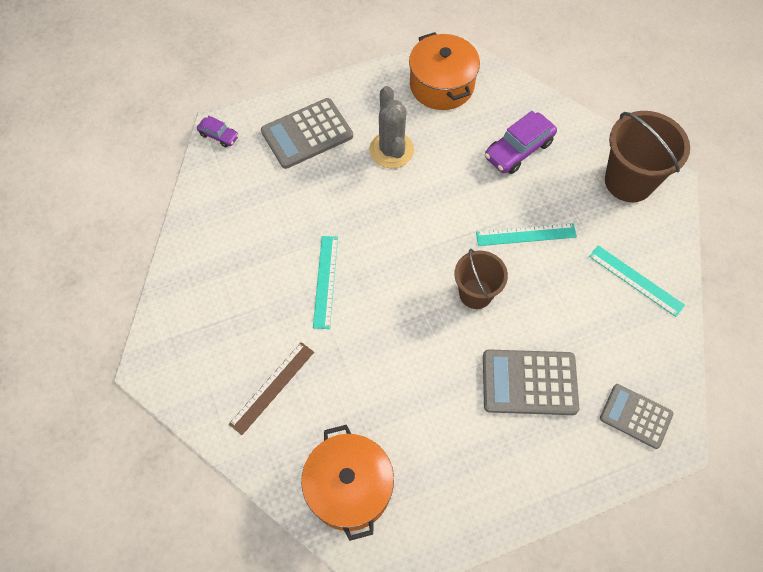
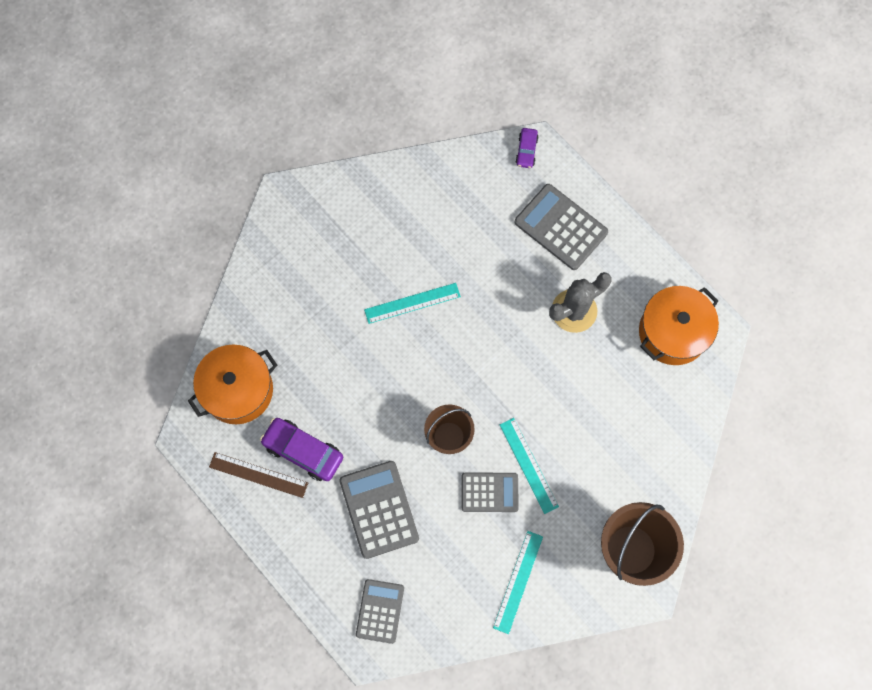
camera: 70 degrees right, 10 degrees up
(272, 387) = (300, 297): brown ruler -> brown ruler (258, 474)
(519, 150) = (624, 431): purple car -> purple car (303, 451)
(542, 276) = (489, 492): none -> grey calculator

